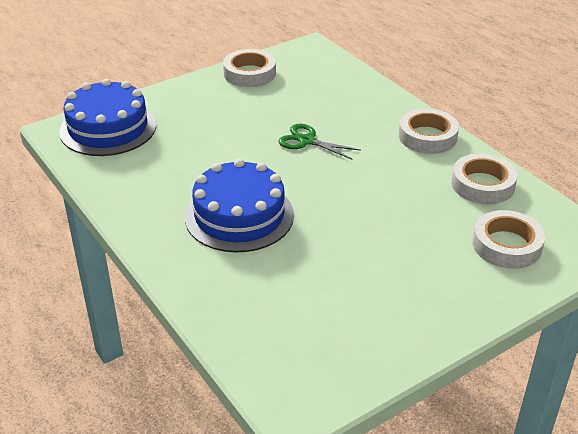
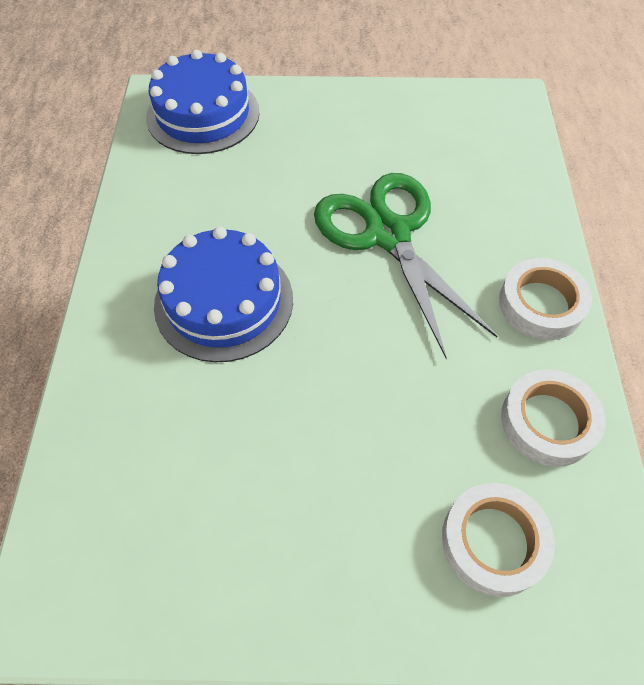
camera: 35 degrees right, 20 degrees up
(249, 73) = (409, 106): white tape -> none
(307, 141) = (388, 234): green scissors -> green scissors, size x2.06

